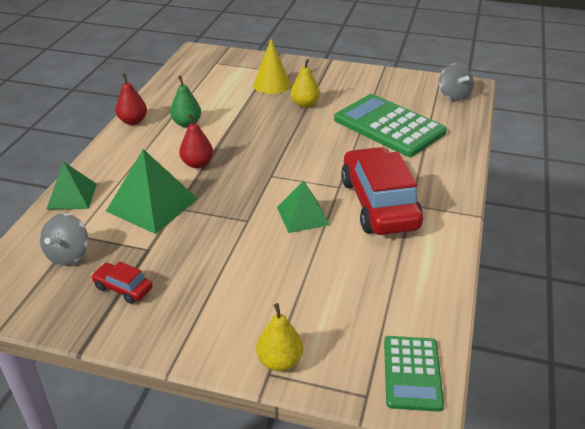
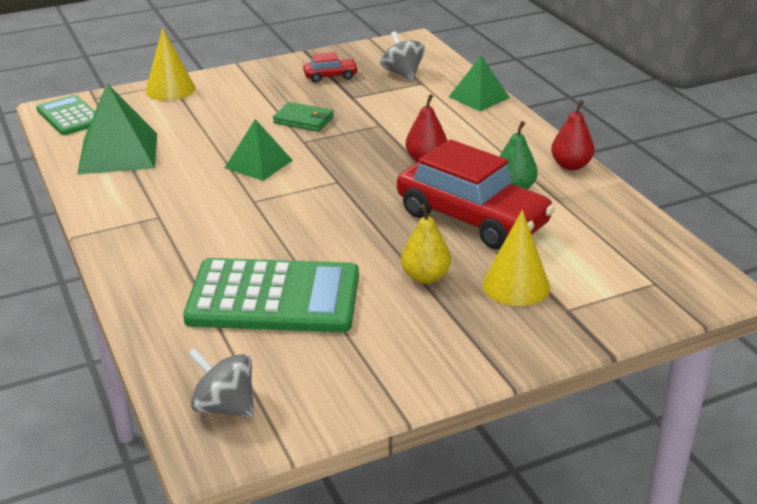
camera: 140 degrees right, 5 degrees down
(152, 205) = (403, 118): green pyramid -> green pyramid (118, 153)
(219, 243) = (303, 120): none -> green wallet
(280, 361) = (170, 89): yellow pear -> yellow cone
(379, 204) = (194, 203): red car -> red car (472, 219)

